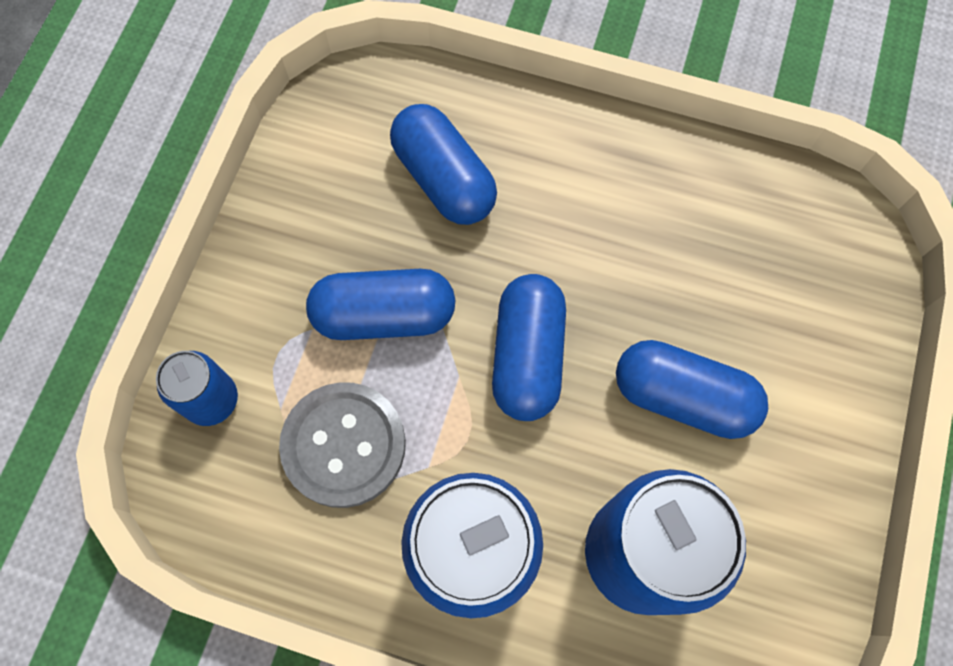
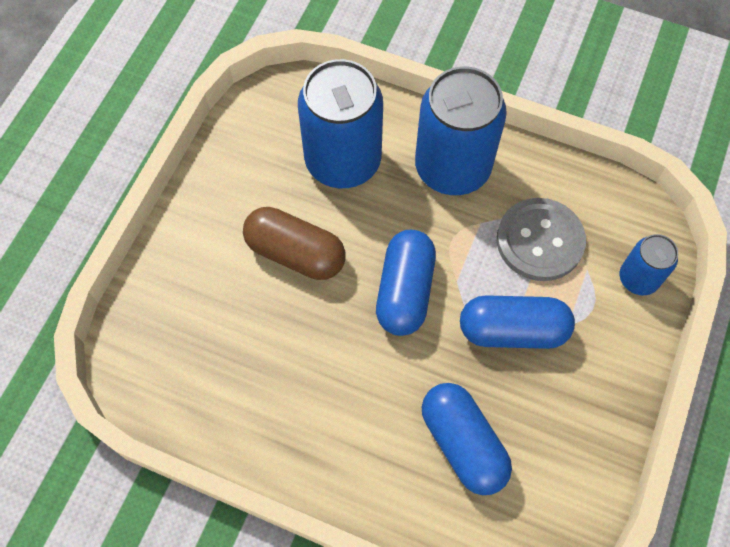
camera: 175 degrees left, 5 degrees down
(683, 397) = (295, 253): blue capsule -> brown capsule

